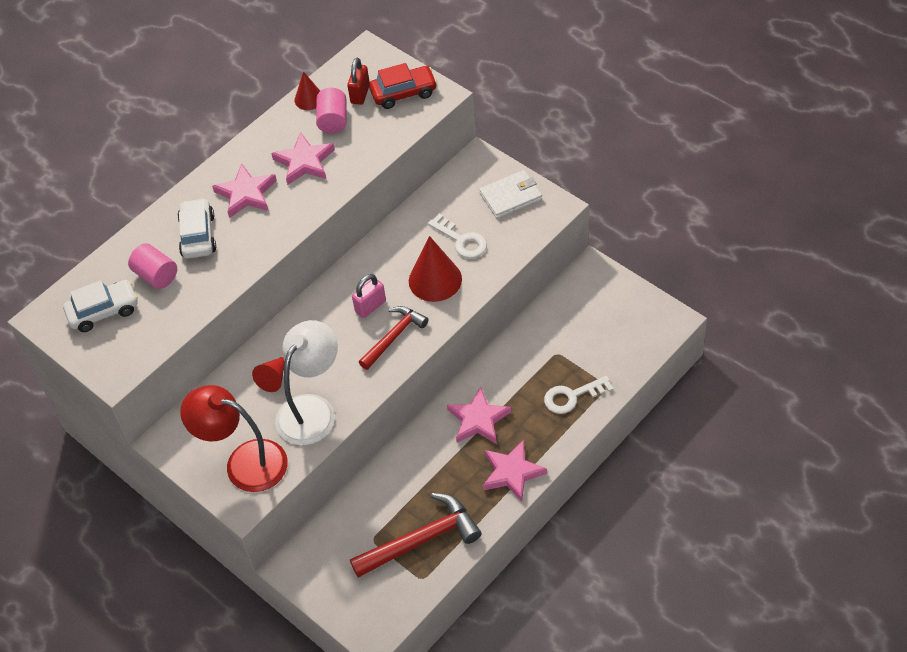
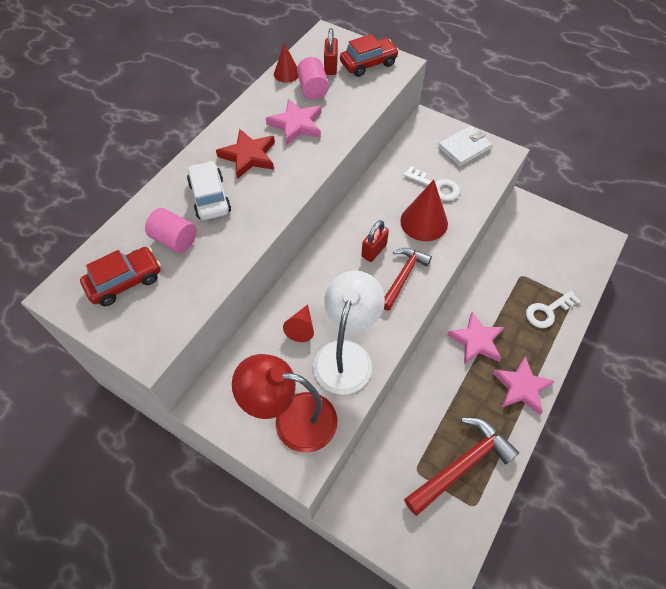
camera: 15 degrees left, 5 degrees up
(103, 311) = (125, 281): white car -> red car
(246, 194) = (249, 156): pink star -> red star
(370, 306) = (374, 251): pink padlock -> red padlock

